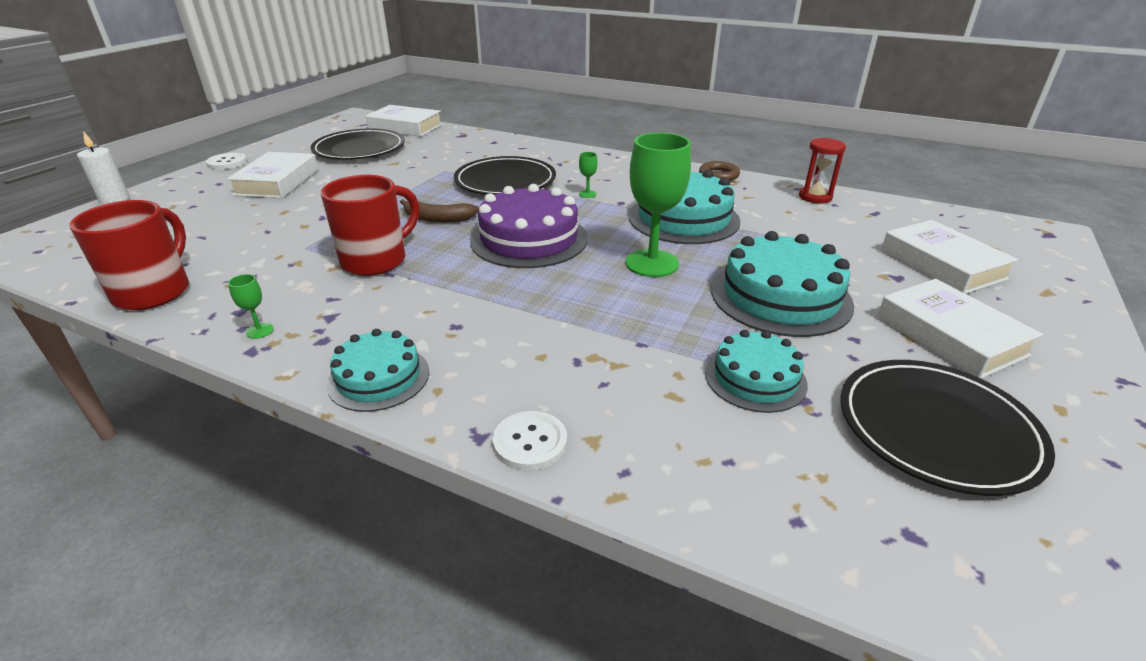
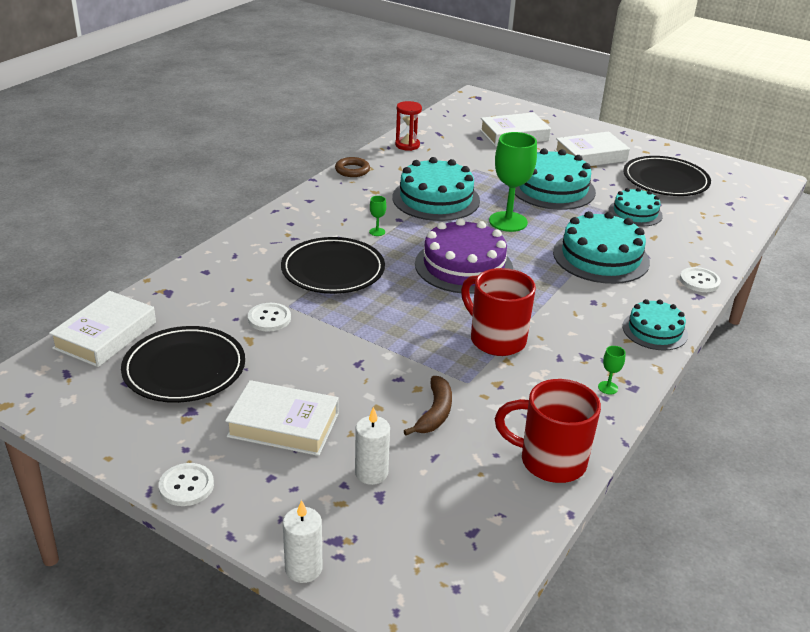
camera: 85 degrees left, 0 degrees up
(198, 214) = (371, 473): none -> white candle
(424, 166) = (269, 318): none -> white button
(438, 219) = (415, 309): brown banana -> brown banana (435, 413)
(582, 336) = (601, 257): none -> turquoise cake

